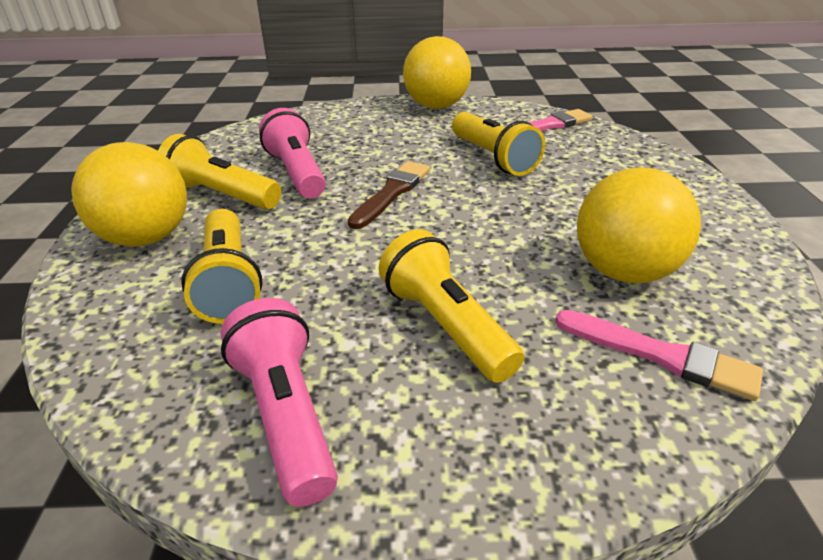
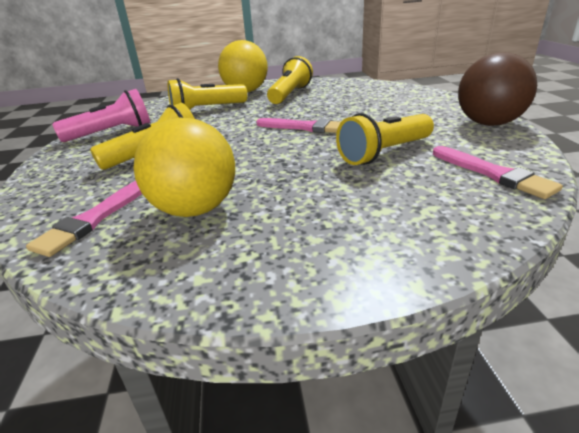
camera: 85 degrees right, 5 degrees down
(297, 173) = (324, 103): pink flashlight -> none
(392, 193) = (305, 127): brown brush -> pink brush
(436, 106) = (488, 123): yellow ball -> brown ball

